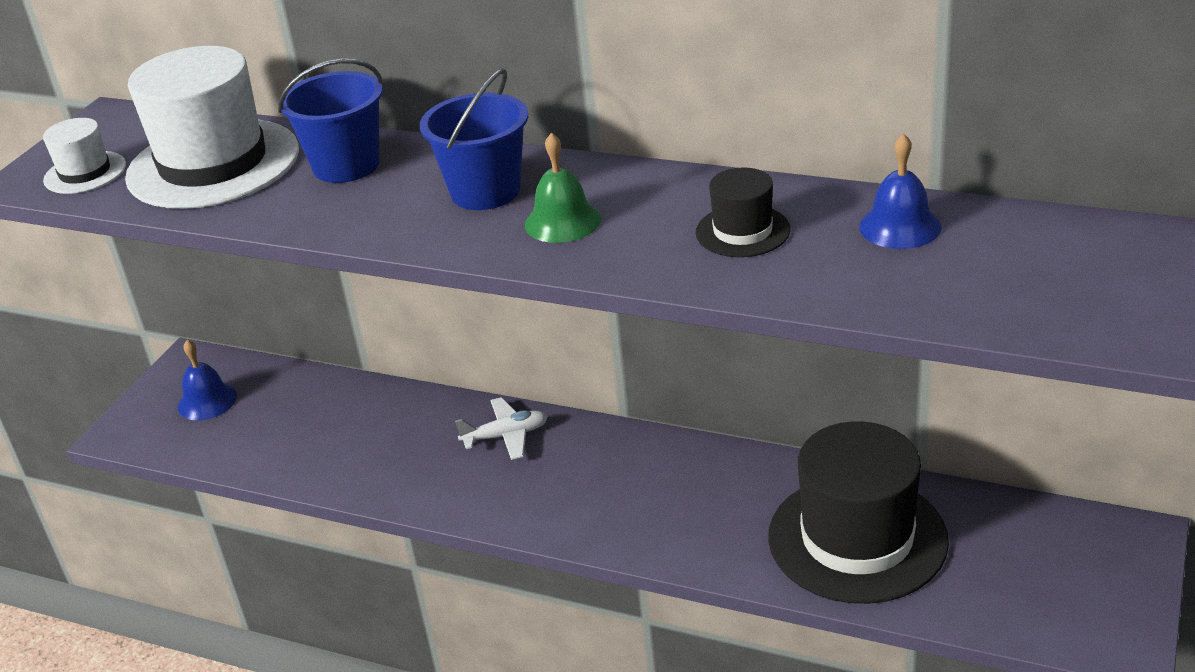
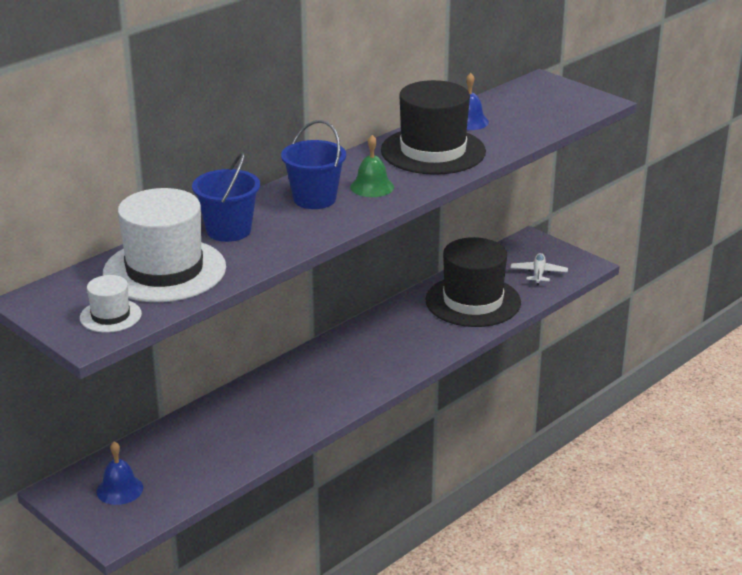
camera: 70 degrees left, 5 degrees down
(506, 436) = (289, 379): white plane -> white plane (538, 273)
(742, 231) = (433, 151): black hat -> black hat, size x2.11

